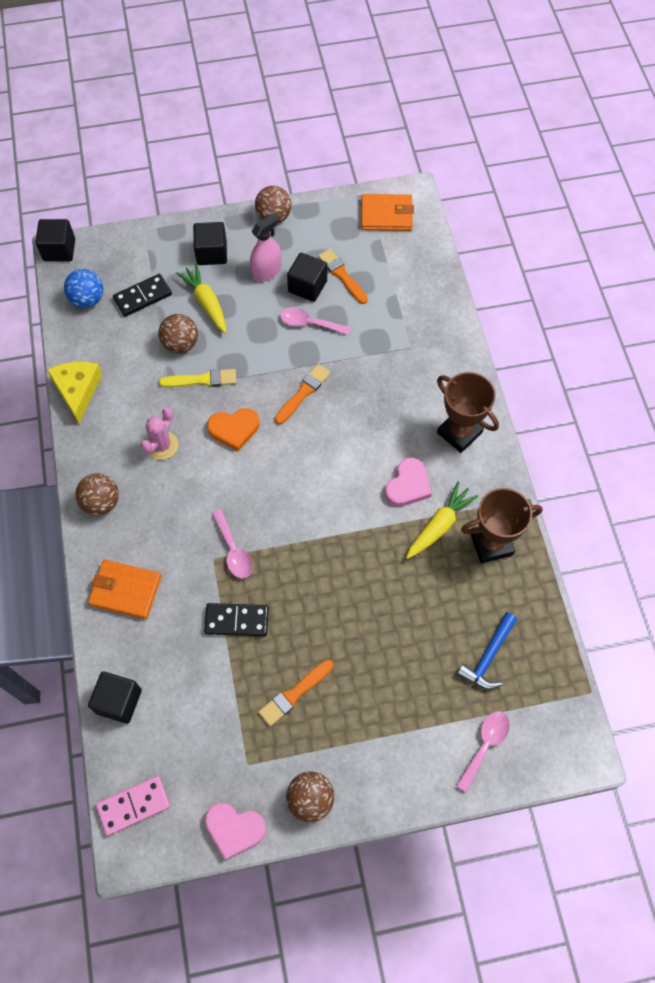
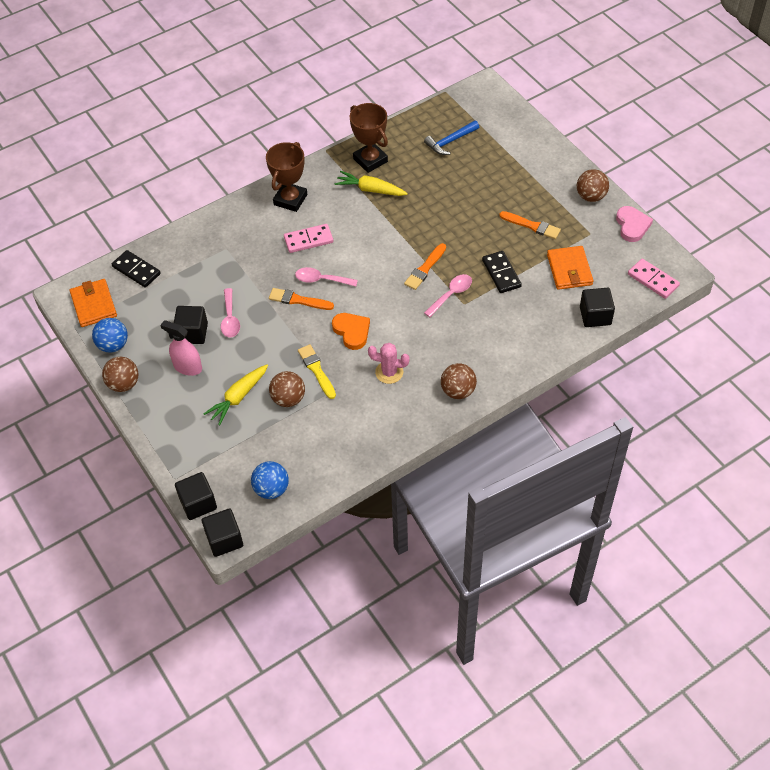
camera: 110 degrees left, 10 degrees down
(77, 390) = (367, 453): yellow cheese -> none
(125, 590) = (517, 345): orange wallet -> orange wallet (569, 270)
(143, 297) = (251, 447): black domino -> black domino (136, 270)
(212, 253) = (182, 415): black cube -> black cube (198, 503)
(326, 219) = (113, 345): none -> blue ball
(342, 275) = (171, 314): orange brush -> orange brush (425, 269)
(386, 431) = (308, 240): none -> pink domino
(408, 485) = (348, 215): pink heart -> none
(485, 745) = (507, 128): pink spoon -> pink spoon (321, 280)
(488, 656) = (450, 141): blue hammer -> blue hammer turned 135 degrees clockwise

